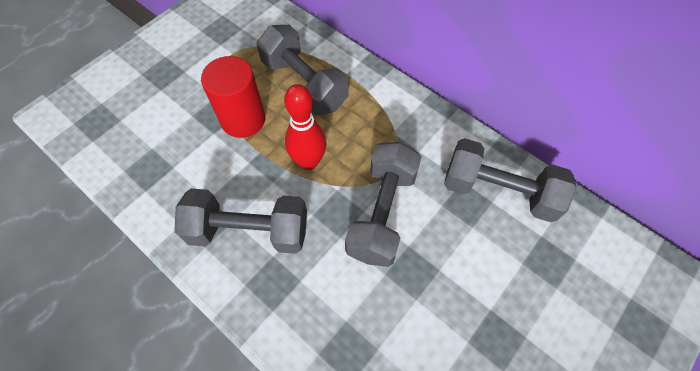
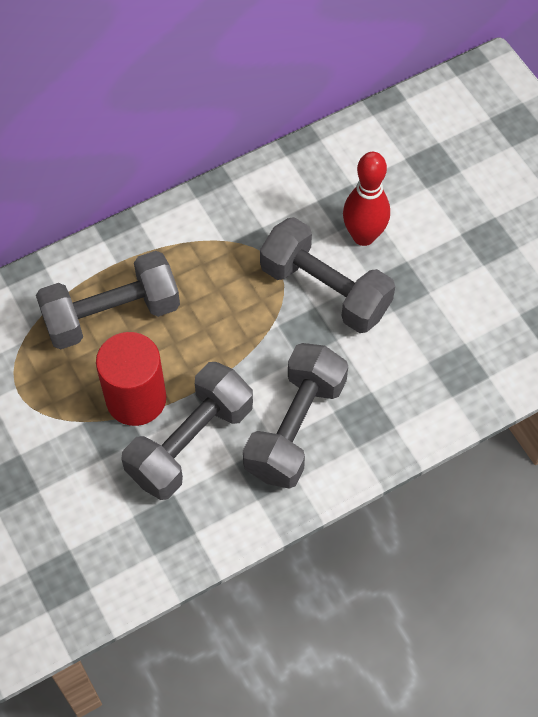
camera: 70 degrees left, 0 degrees up
(309, 162) = (230, 342): red bowling pin -> red bowling pin (363, 236)
(498, 191) = (343, 173): grey dumbbell -> grey dumbbell (190, 442)

